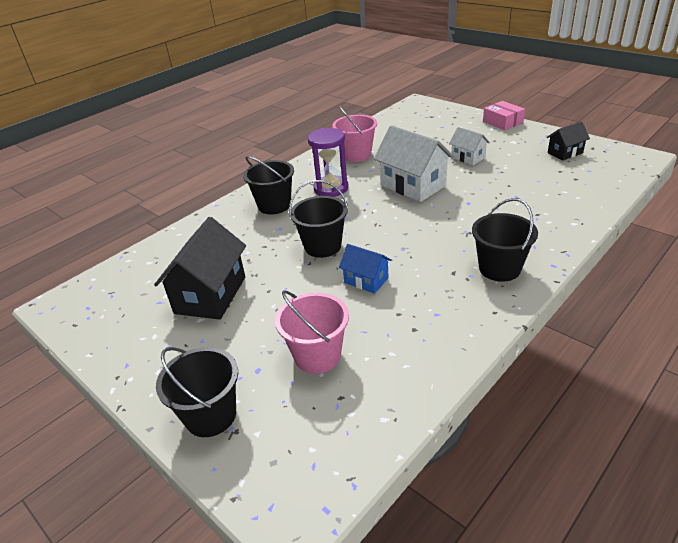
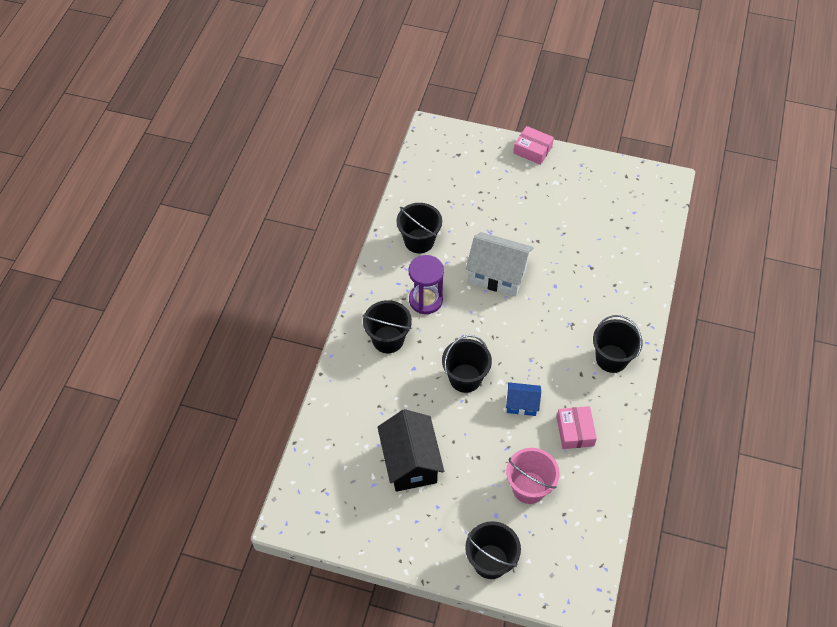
camera: 30 degrees left, 20 degrees up
(356, 155) = (419, 241): pink bucket -> black bucket
(412, 319) = (575, 431): none -> pink box
(468, 157) = (526, 219): white house -> none
(565, 153) = (606, 190): black house -> none

